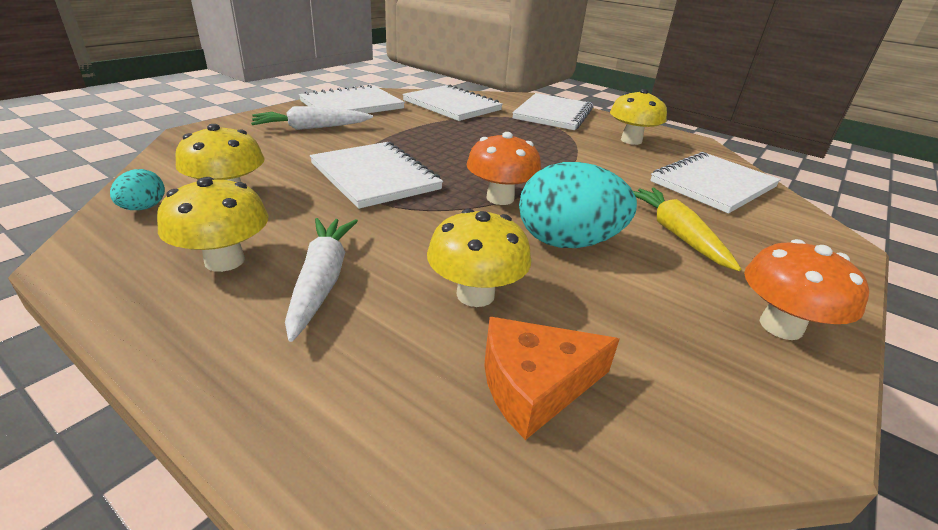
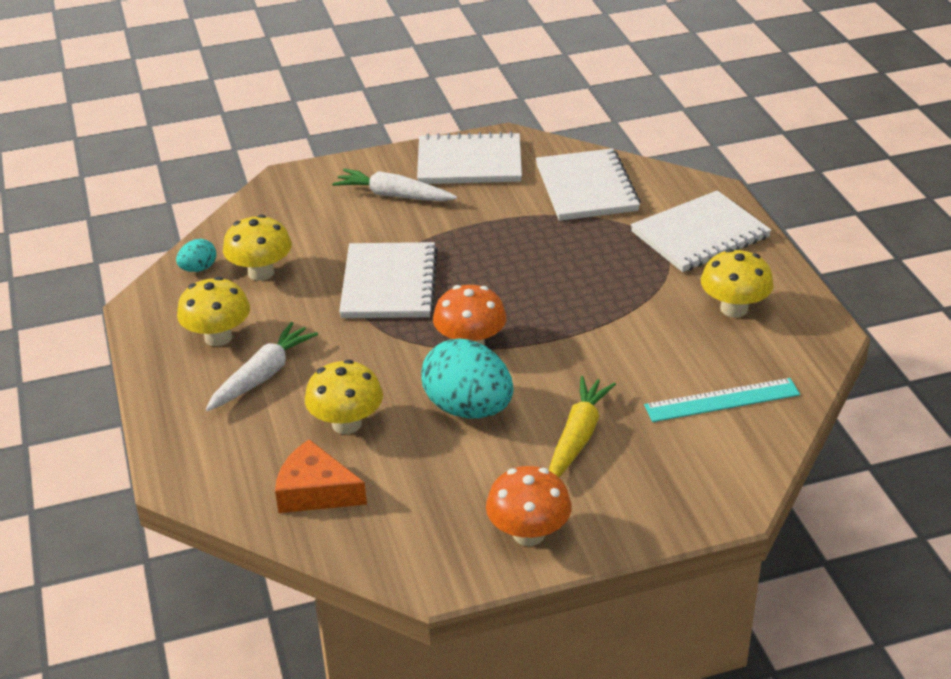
camera: 40 degrees right, 5 degrees up
(713, 184) = (722, 400): white notebook -> turquoise ruler

